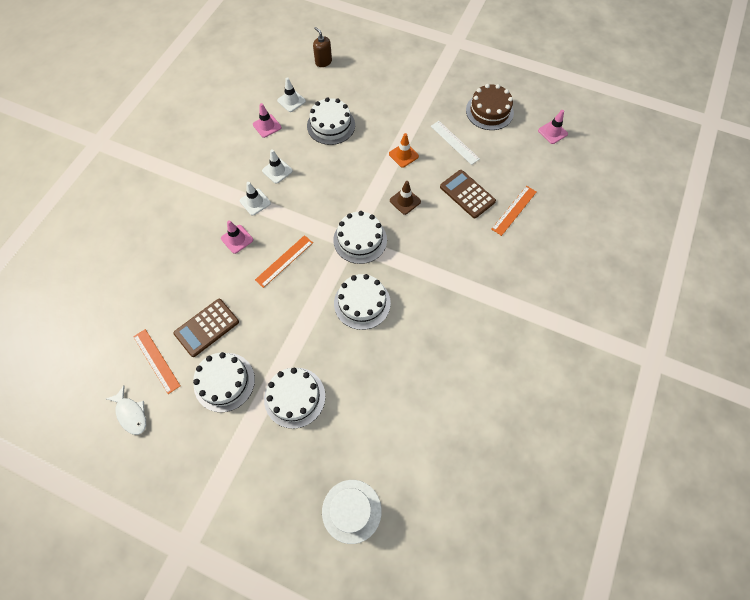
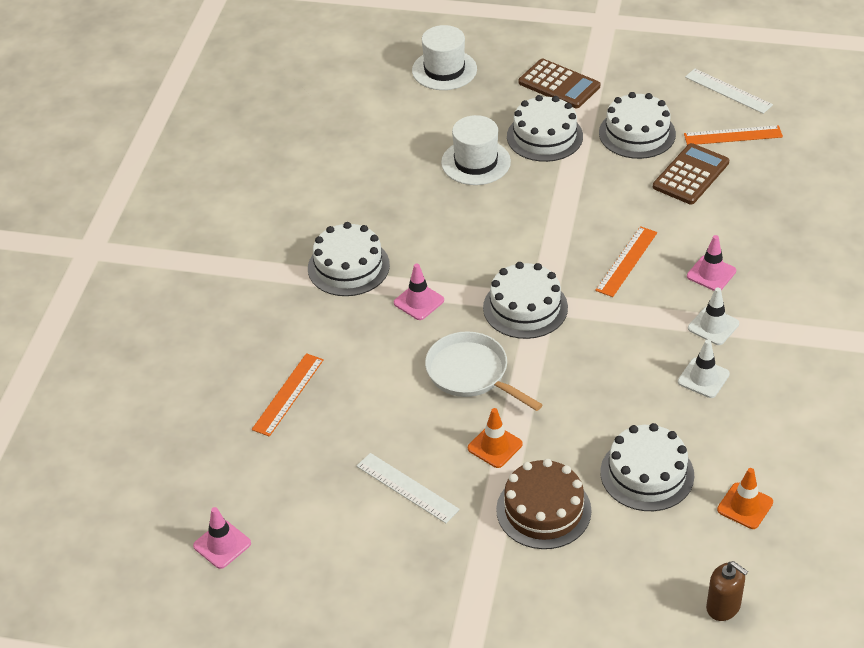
camera: 170 degrees right, 20 degrees down
(131, 414) = (728, 91): white fish -> white ruler
(156, 361) = (733, 135): orange ruler -> orange ruler turned 45 degrees counterclockwise
(267, 126) = (764, 449): pink traffic cone -> pink traffic cone (419, 301)
(291, 101) = (745, 506): white traffic cone -> orange traffic cone
(355, 381) = (476, 162): none -> white hat
(362, 303) = (495, 236): white cake -> white cake (348, 267)
(405, 201) = (471, 373): brown traffic cone -> white pan
(467, 194) = (369, 404): brown calculator -> brown calculator (559, 85)
(489, 111) = (349, 563): brown cake -> brown cake (543, 510)

